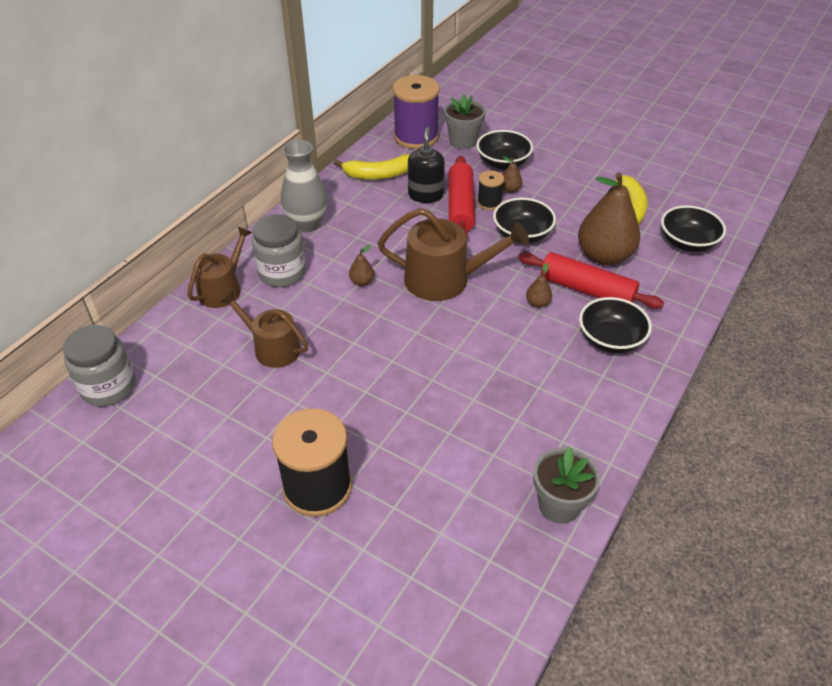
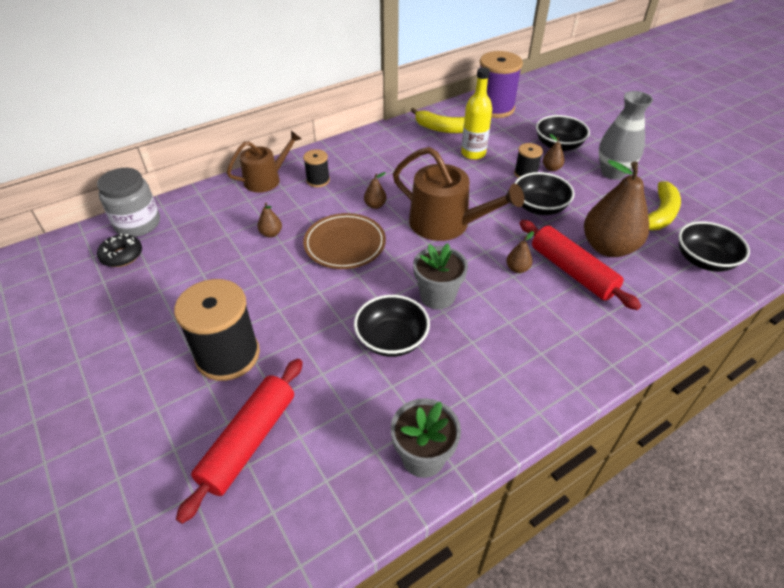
camera: 25 degrees right, 0 degrees up
(118, 429) = (122, 256): none -> black donut
(272, 348) = (271, 233): brown watering can -> brown pear
(282, 273) = (318, 180): grey jar -> black spool
(307, 224) = (362, 150): grey vase -> grey vase (612, 172)
(358, 333) = (345, 244): none -> brown plate
(425, 195) = (473, 153): black soap dispenser -> yellow bottle
(460, 206) = (498, 170): red rolling pin -> red rolling pin (249, 441)
(463, 141) = (533, 121): grey flower pot -> grey flower pot (437, 296)
(610, 339) = (569, 323): black bowl -> black bowl (391, 339)

